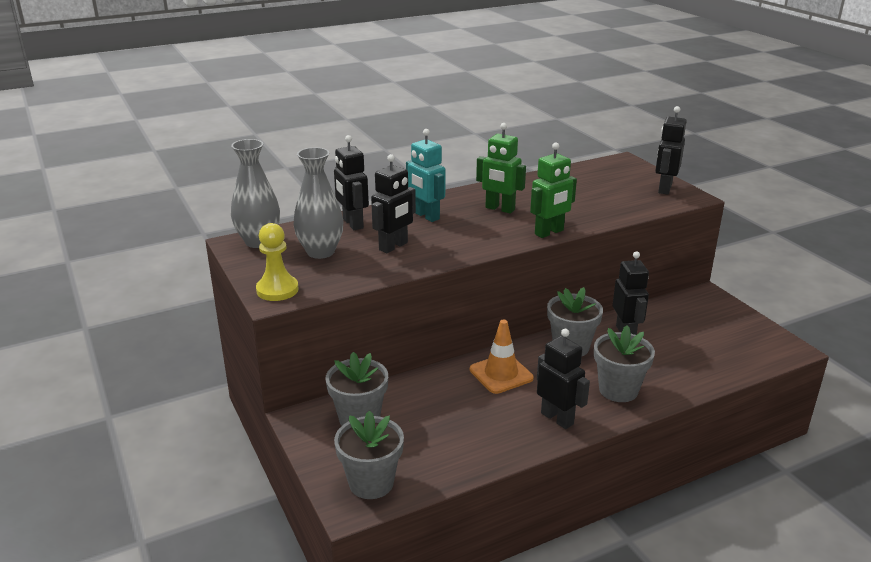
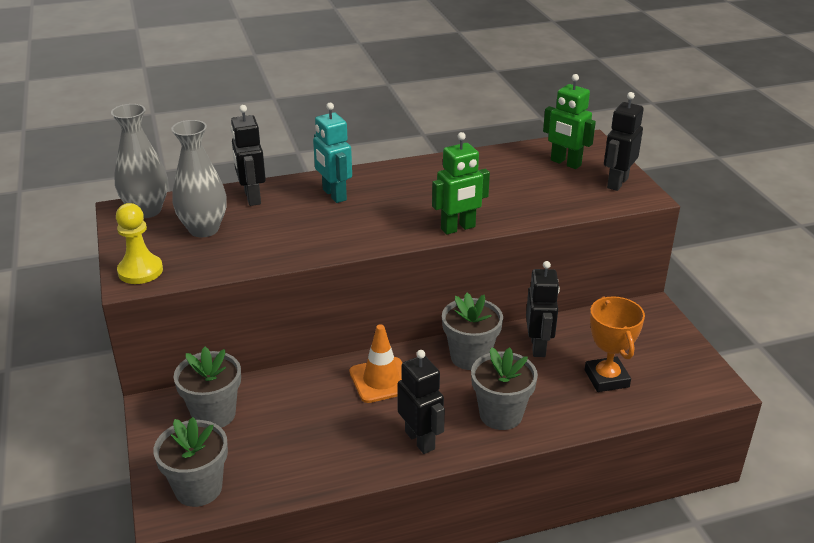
camera: 10 degrees right, 5 degrees up
(393, 246) = (282, 230): black robot -> none
(499, 209) = (418, 193): green robot -> green robot (565, 163)
(694, 352) = (606, 378): none -> orange trophy

